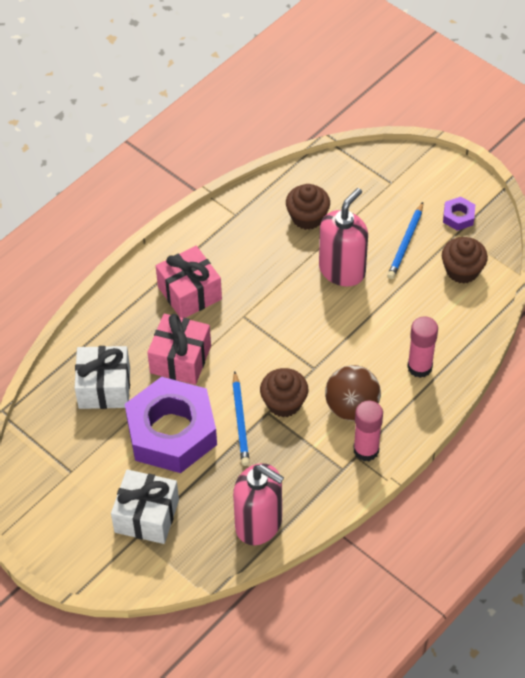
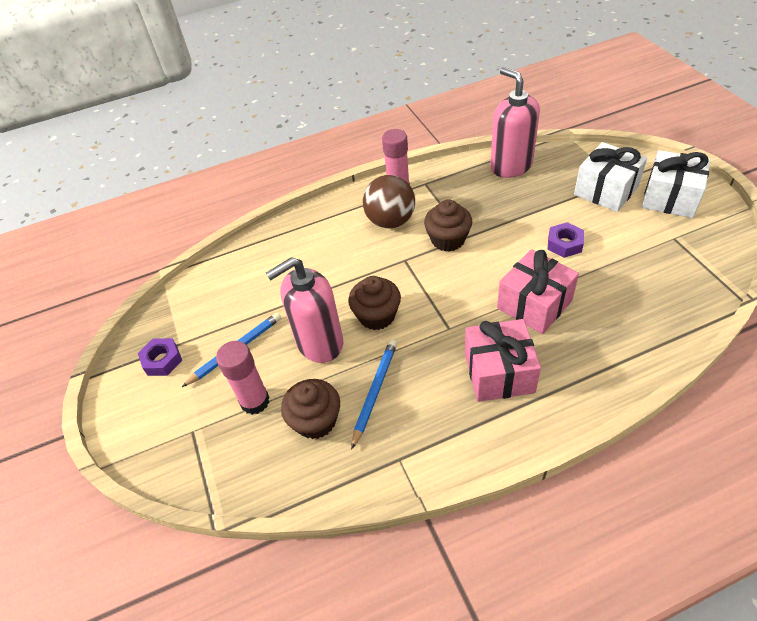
camera: 150 degrees left, 5 degrees down
(104, 388) = (626, 300): white gift -> white gift (670, 198)
(171, 432) = (564, 244): purple nut -> purple nut, size x0.40
(240, 421) = (495, 236): blue pencil -> blue pencil (375, 391)
(419, 367) = (312, 235): pink glue stick -> pink glue stick (255, 401)
(462, 270) = (208, 304): brown cupcake -> brown cupcake (377, 316)

